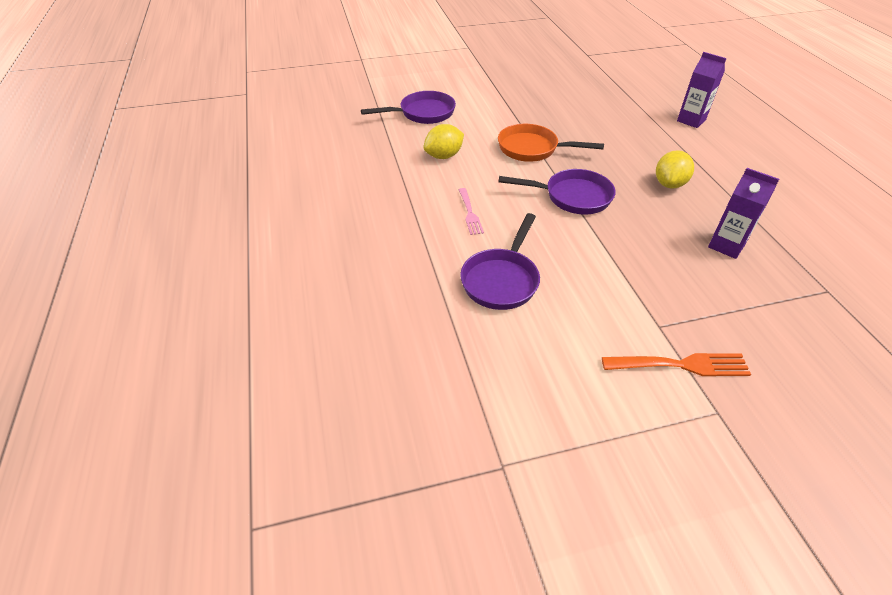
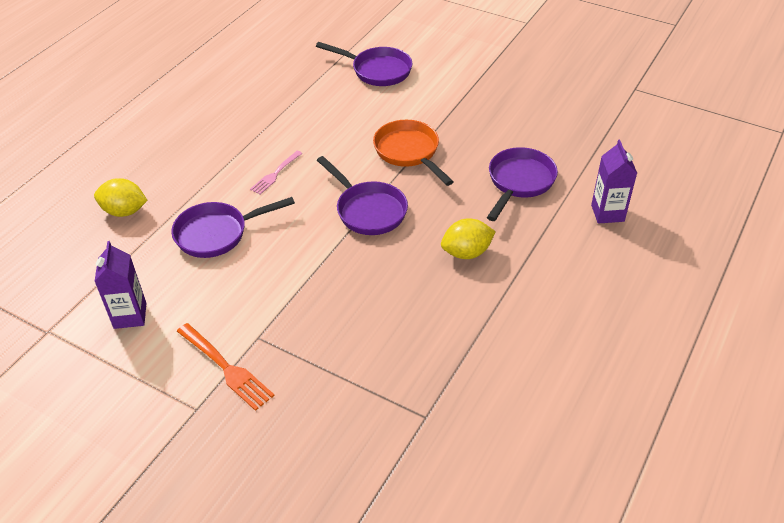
camera: 45 degrees right, 0 degrees up
(443, 156) = (332, 117): yellow lemon -> yellow lemon (124, 211)
(622, 130) = (519, 182): none -> purple pan
(726, 246) = (414, 328): purple carton -> purple carton (130, 316)

